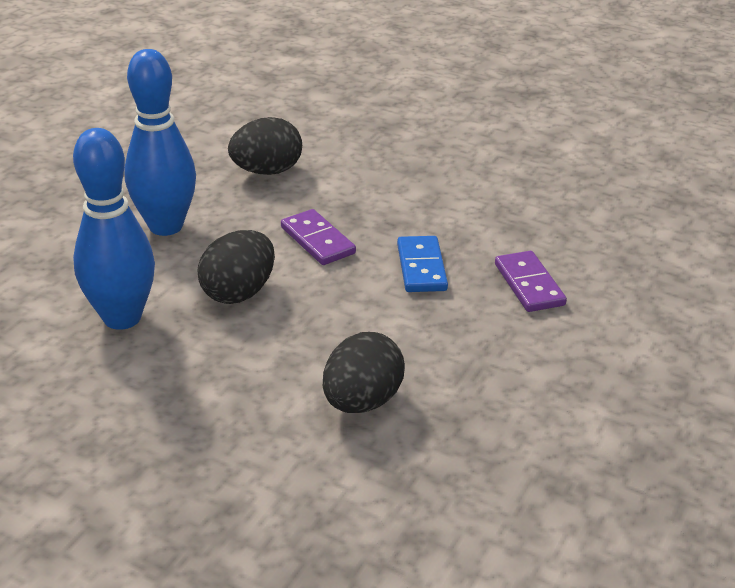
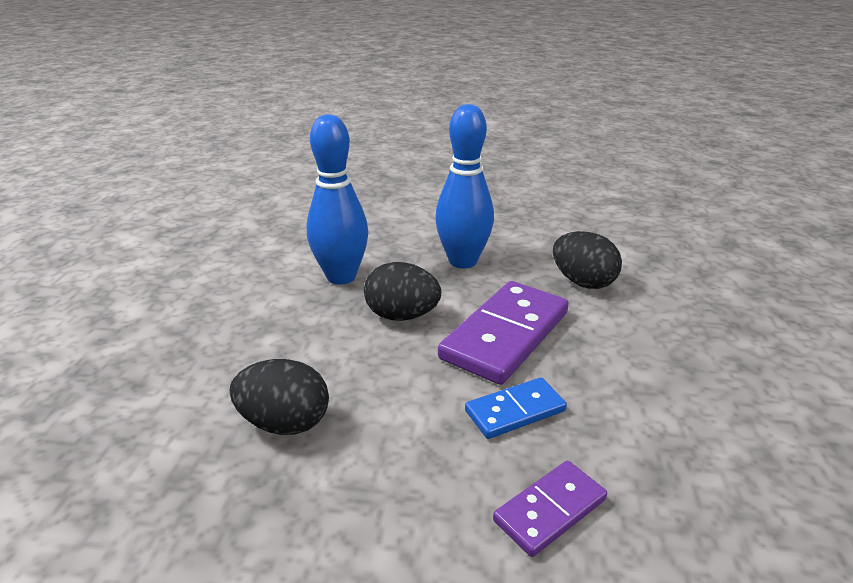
camera: 70 degrees right, 5 degrees down
(317, 240) = (505, 335): purple domino -> purple domino, size x1.82

